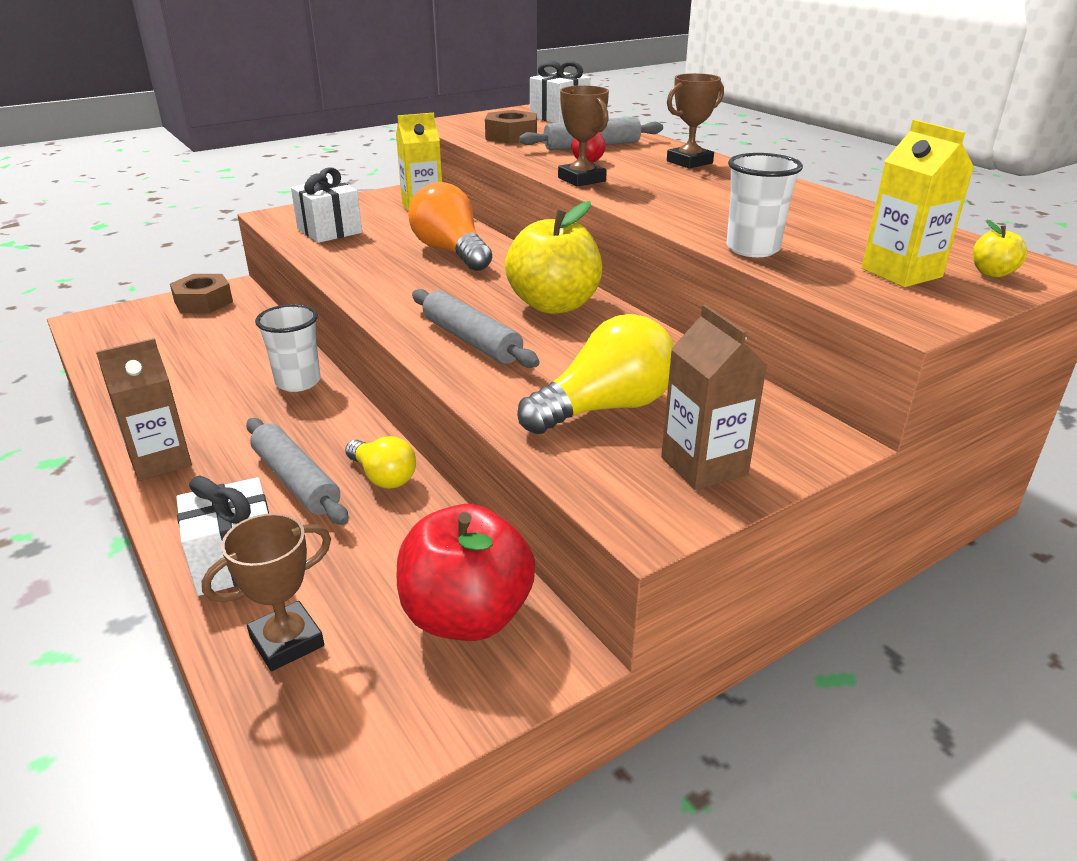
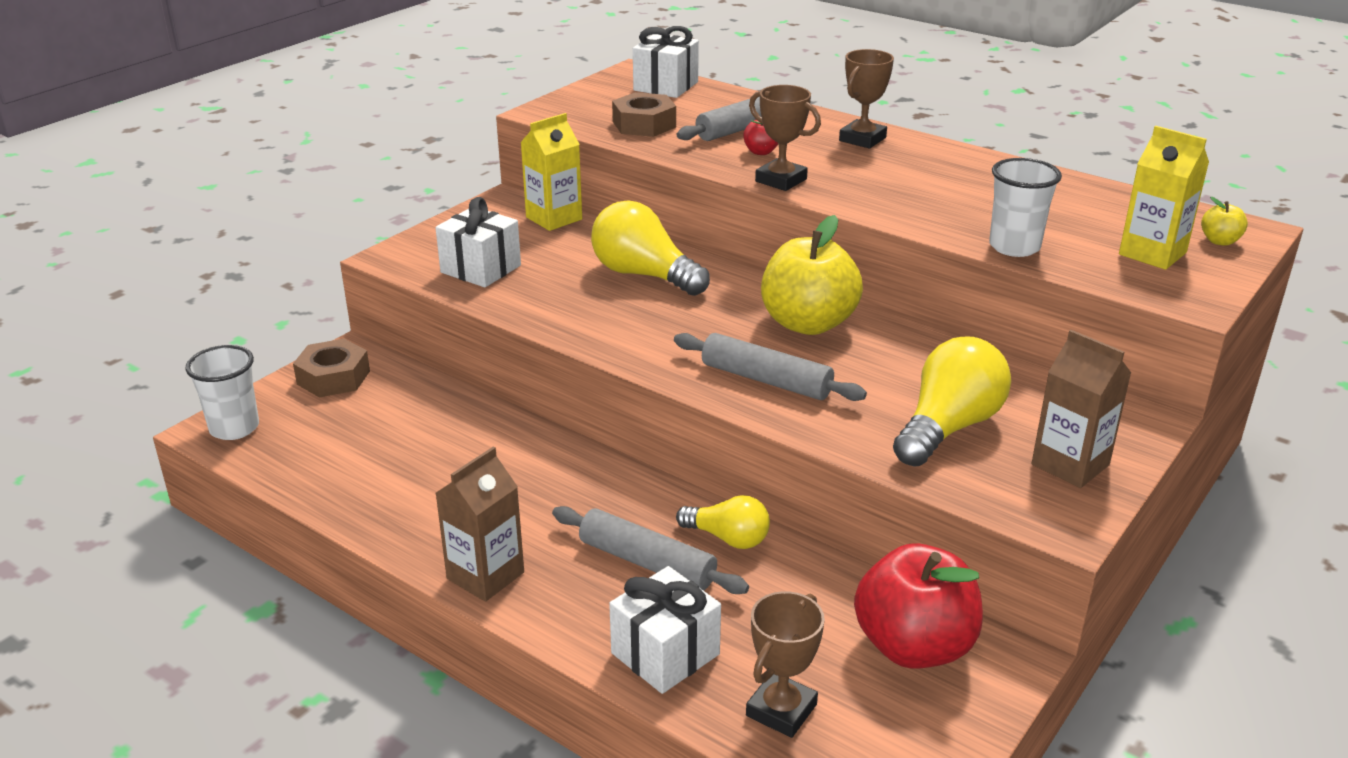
camera: 20 degrees left, 0 degrees up
(298, 382) = (545, 455): white cup -> white cup (234, 428)
(451, 252) = (644, 275): orange light bulb -> yellow light bulb

